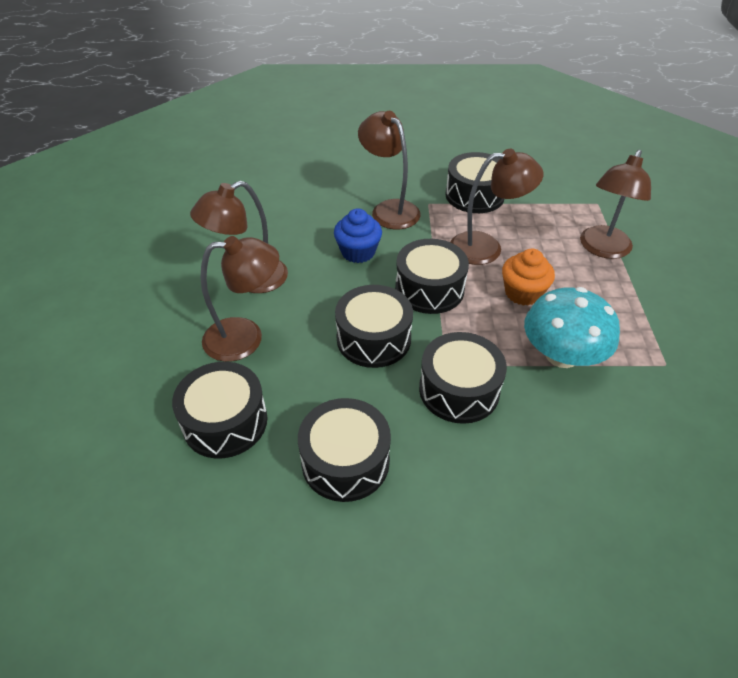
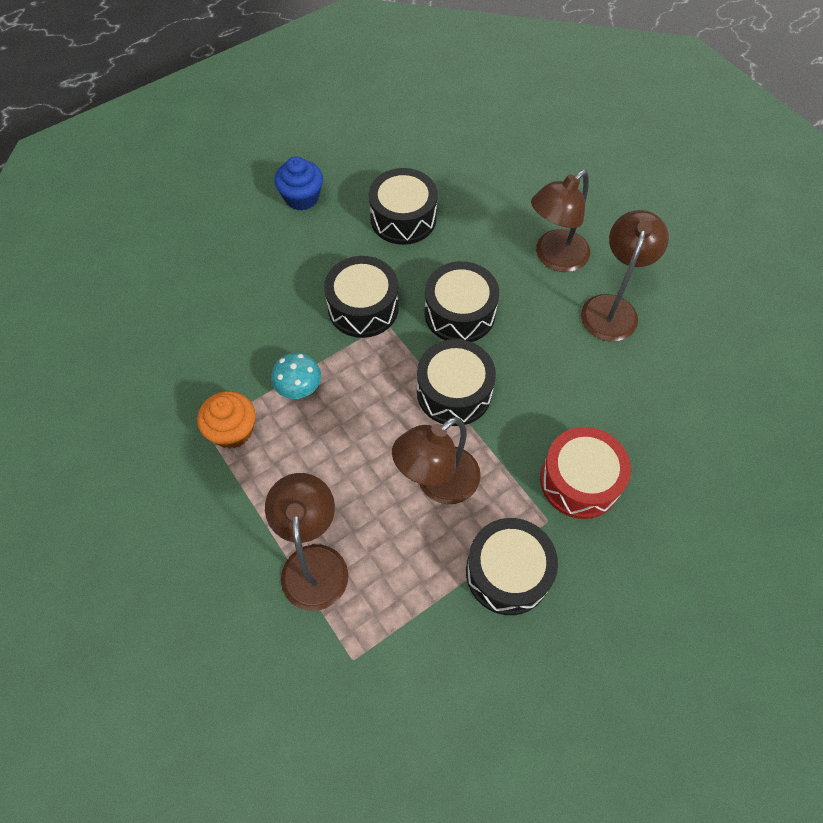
camera: 145 degrees right, 15 degrees up
(225, 422) = (501, 198): black drum -> none
(358, 252) = (554, 397): blue cupcake -> blue cupcake (302, 198)
(389, 209) = (580, 481): brown lamp -> red drum
(523, 293) = (366, 440): orange cupcake -> orange cupcake (233, 431)
(562, 355) = (299, 386): turquoise mushroom -> turquoise mushroom, size x0.56

